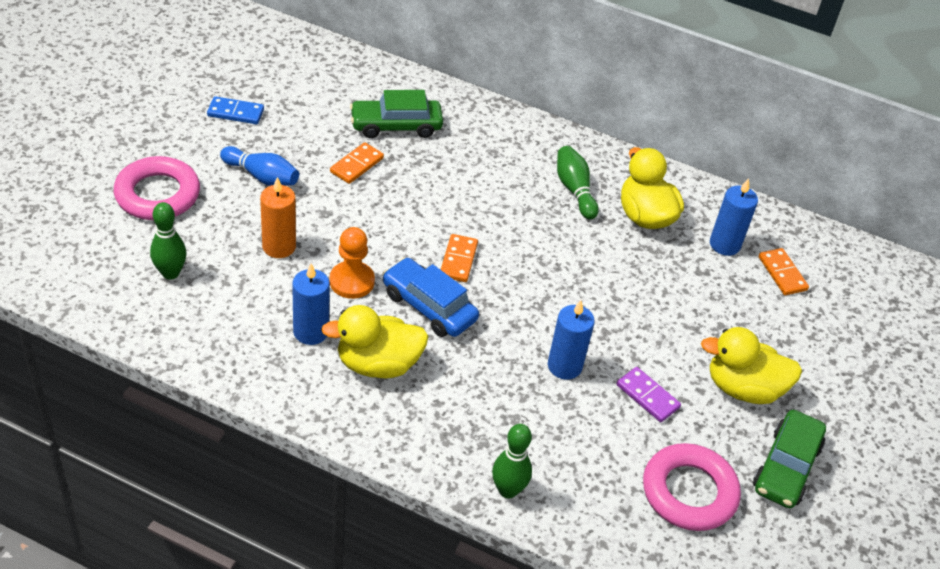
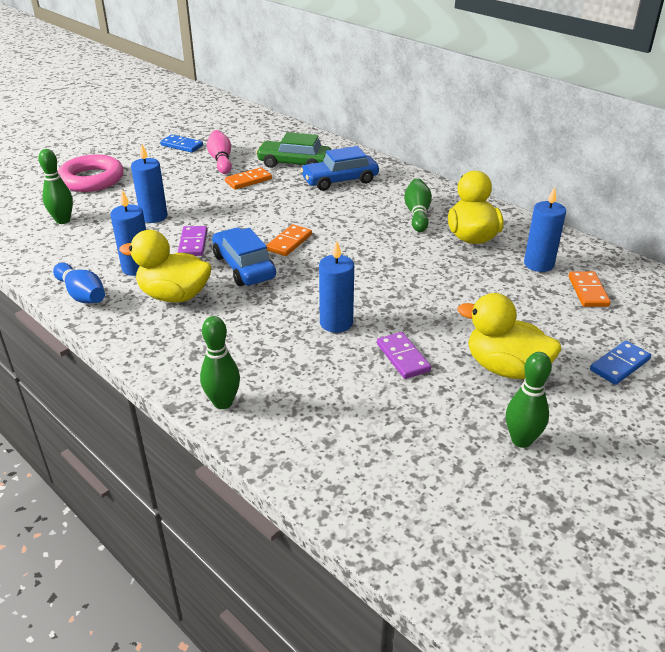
camera: 25 degrees right, 10 degrees down
(262, 176) = (173, 178): blue bowling pin -> blue bowling pin (82, 294)
(279, 246) = (154, 216): orange candle -> blue candle
(302, 134) = (221, 160): none -> pink bowling pin
(352, 281) = (193, 243): orange pawn -> purple domino
(464, 148) = (340, 180): none -> blue car
(689, 492) = (403, 440): pink ring -> none
(786, 467) = (521, 440): green car -> green bowling pin
(837, 362) = (619, 365): none -> blue domino

